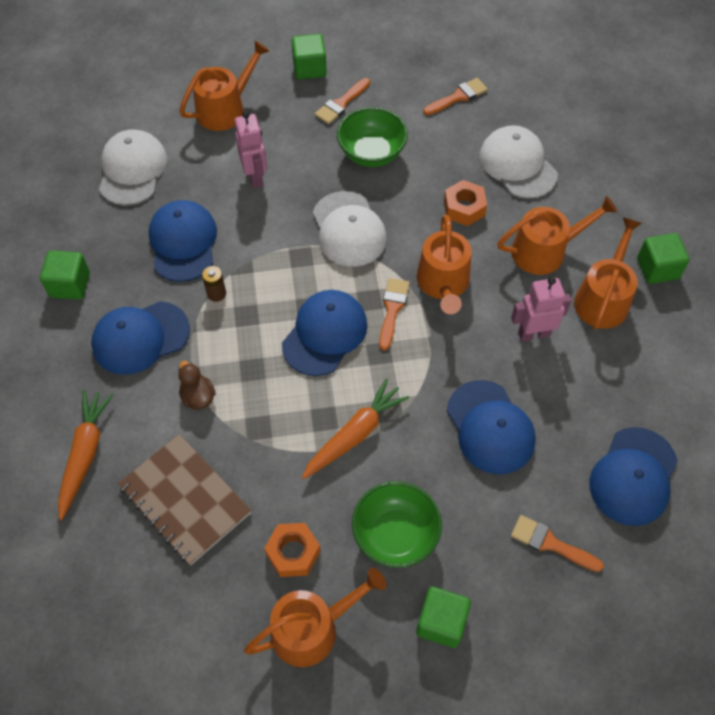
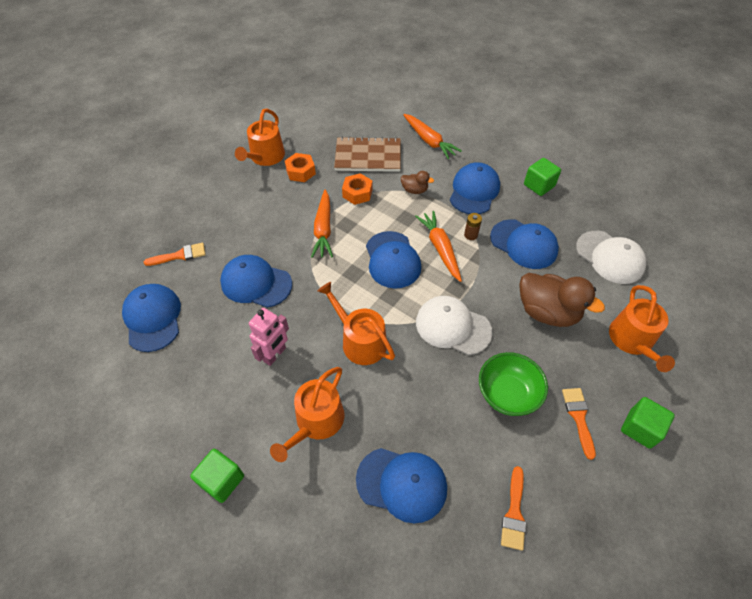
camera: 135 degrees right, 5 degrees down
(255, 176) = (547, 312): pink robot -> brown duck
(264, 305) = (440, 248): none -> orange carrot
(392, 309) = (372, 301): orange brush -> none
(395, 535) = (261, 207): green bowl -> none
(441, 622) = (210, 194): green cube -> none
(464, 208) = (401, 407): orange nut -> orange nut (357, 193)
(518, 165) = (402, 484): white cap -> blue cap
(603, 298) = (247, 418): orange watering can -> none

